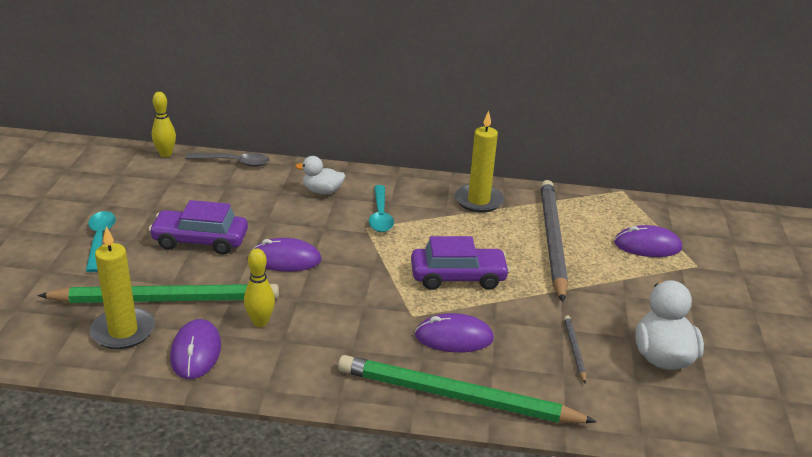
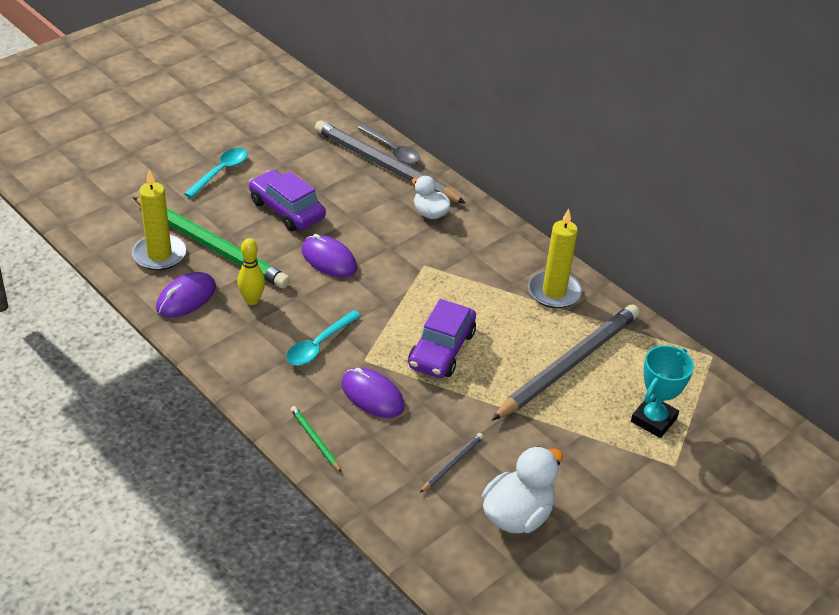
camera: 40 degrees right, 10 degrees up
(165, 154) = (348, 116): yellow bowling pin -> none
(243, 175) = (385, 166): none -> grey pencil
(380, 216) = (449, 261): turquoise spoon -> turquoise spoon (318, 345)
(457, 397) = (315, 440): green pencil -> green pencil, size x0.41
(458, 277) = (442, 349): purple car -> purple car turned 75 degrees clockwise
(647, 245) = (653, 420): purple mouse -> turquoise trophy

